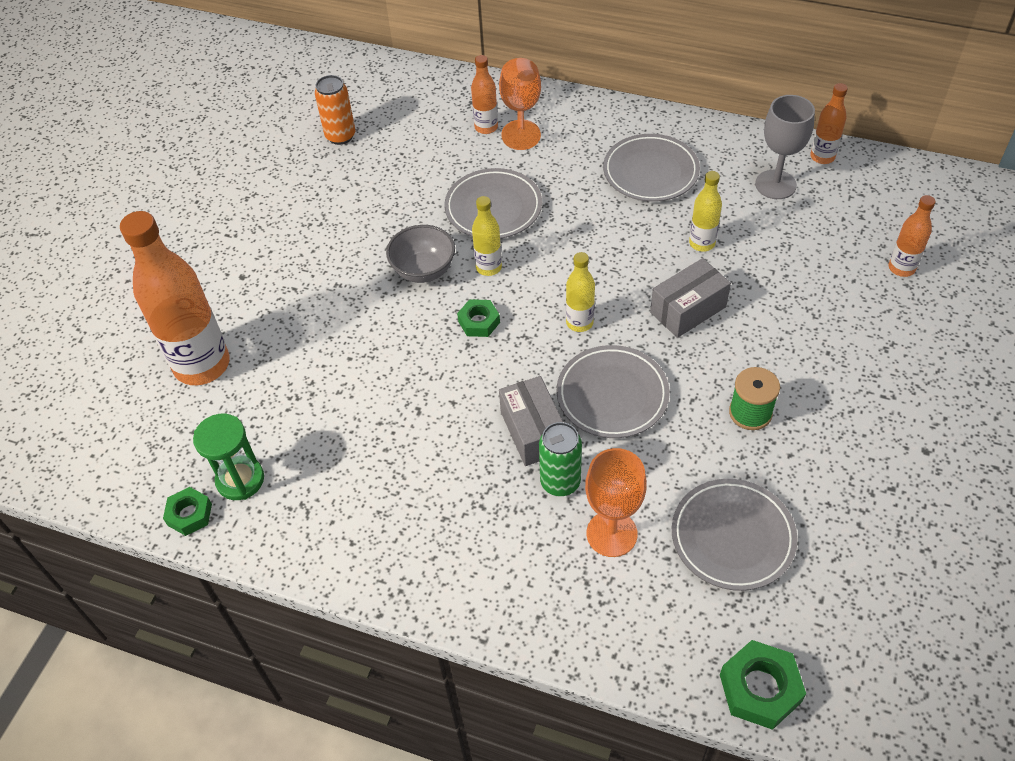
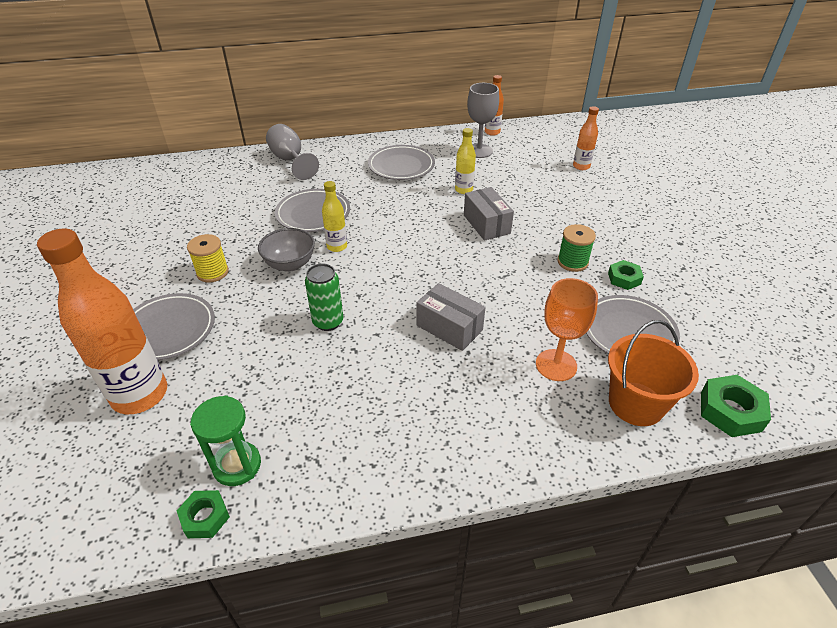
camera: 35 degrees left, 10 degrees down
(340, 136) = (163, 209): orange can -> none
(341, 247) = (212, 272): none -> yellow spool
(479, 322) = (356, 279): green nut -> green nut (624, 278)
(486, 127) = (273, 175): orange bottle -> none
(520, 111) = (290, 160): orange goblet -> grey goblet
(560, 482) = (494, 350): green can -> green can (328, 322)
(579, 322) = (425, 255): yellow bottle -> none
(612, 395) = (482, 286): grey plate -> grey plate (168, 330)
(660, 622) = (636, 403): none -> orange bucket
(688, 309) = (486, 224): grey box -> grey box turned 45 degrees counterclockwise

